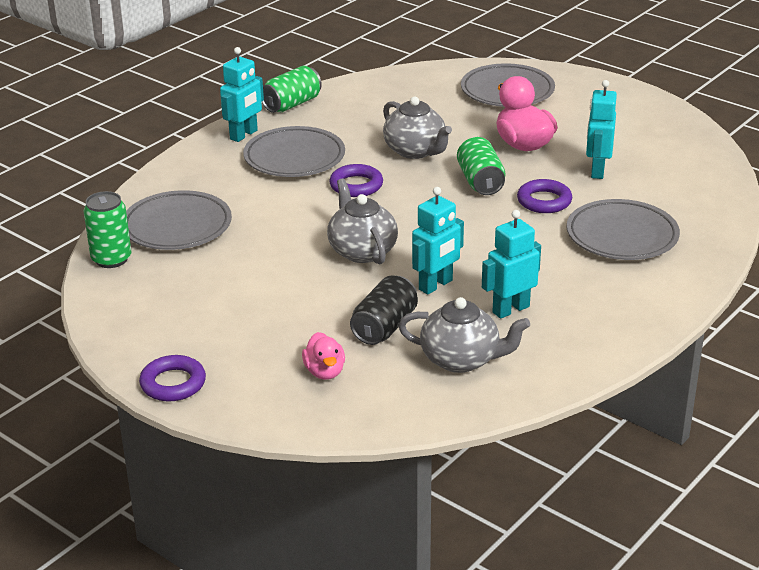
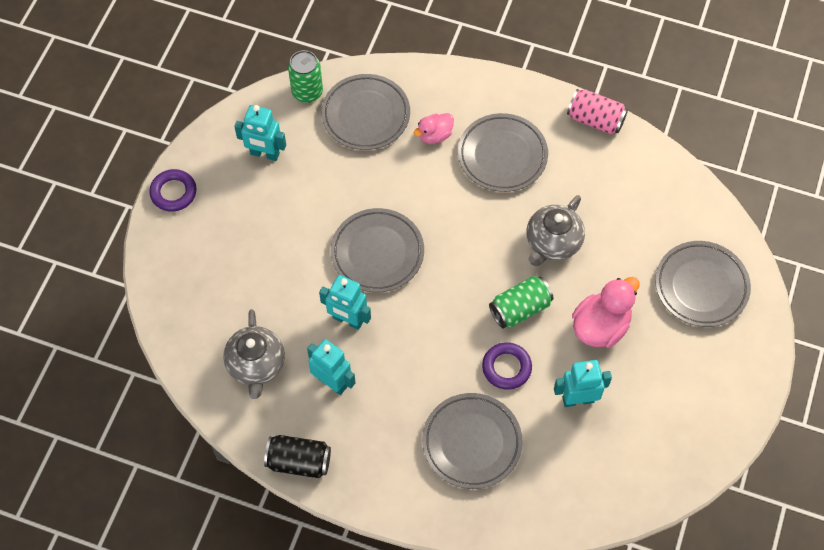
camera: 70 degrees right, 30 degrees up
(244, 135) = (525, 104): turquoise robot -> turquoise robot (264, 154)
(292, 104) = (595, 120): green can -> pink can
(324, 372) = (214, 280): pink duck -> pink duck (434, 135)
(356, 185) = (475, 216): purple ring -> none
(362, 251) = (377, 253): grey teapot -> grey plate
(384, 327) = (280, 301): black can -> black can (299, 461)

